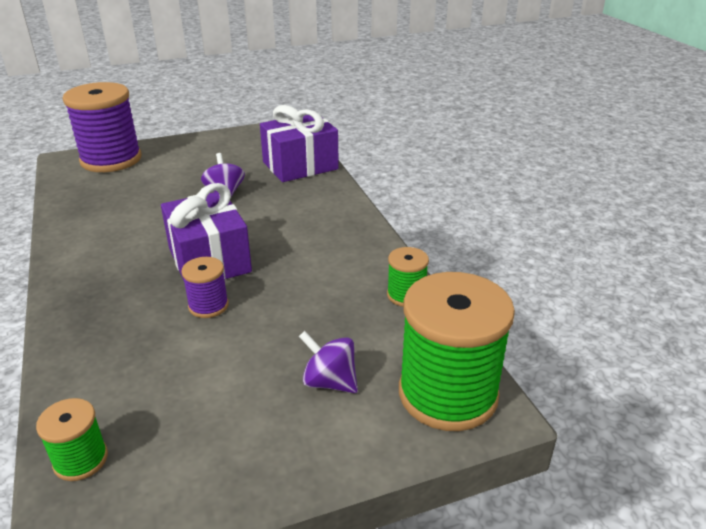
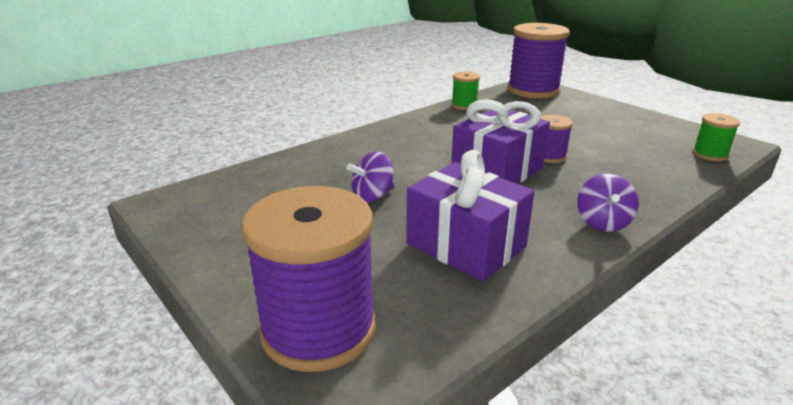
camera: 110 degrees left, 5 degrees down
(300, 166) = (282, 171): purple gift -> purple gift (466, 245)
(329, 382) = (562, 112): purple spinning top -> purple spinning top (602, 222)
(448, 394) = (533, 90): green spool -> purple spool

